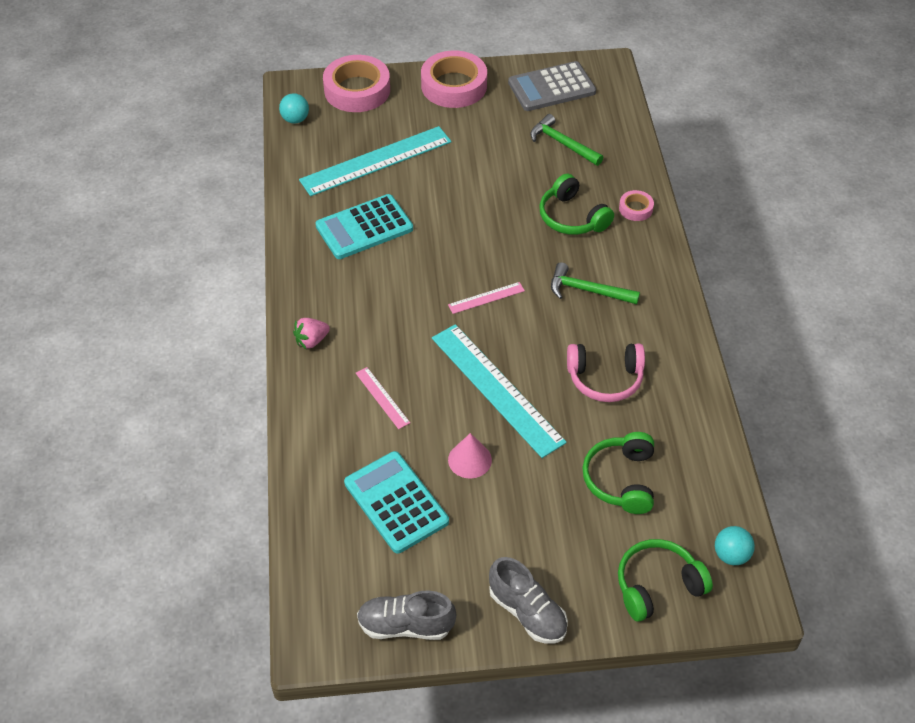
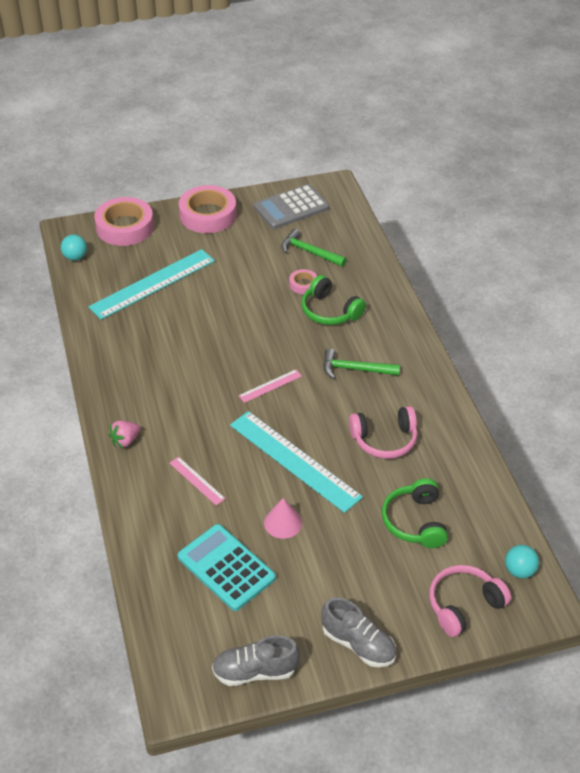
camera: 10 degrees left, 5 degrees down
(364, 227) = (153, 340): turquoise calculator -> none
(635, 209) = (381, 298): pink tape -> pink tape (303, 284)
(657, 586) = (464, 605): green headphones -> pink headphones

